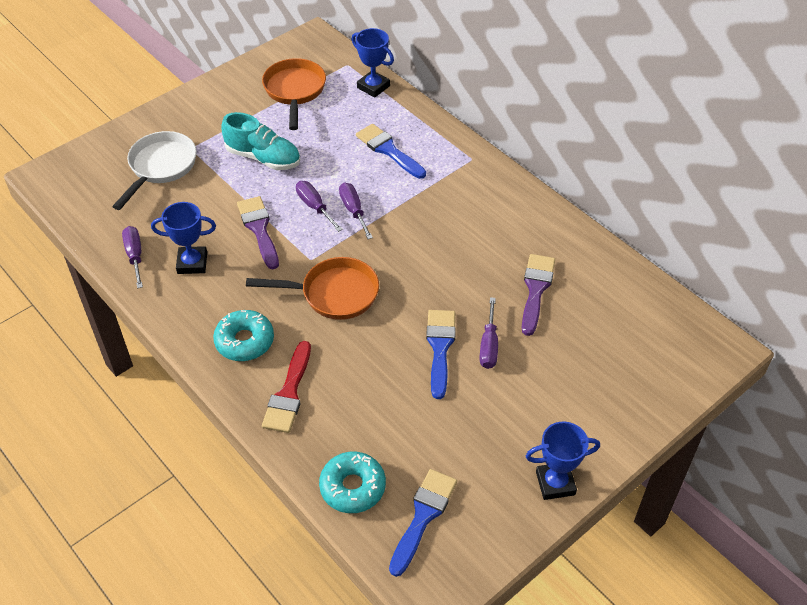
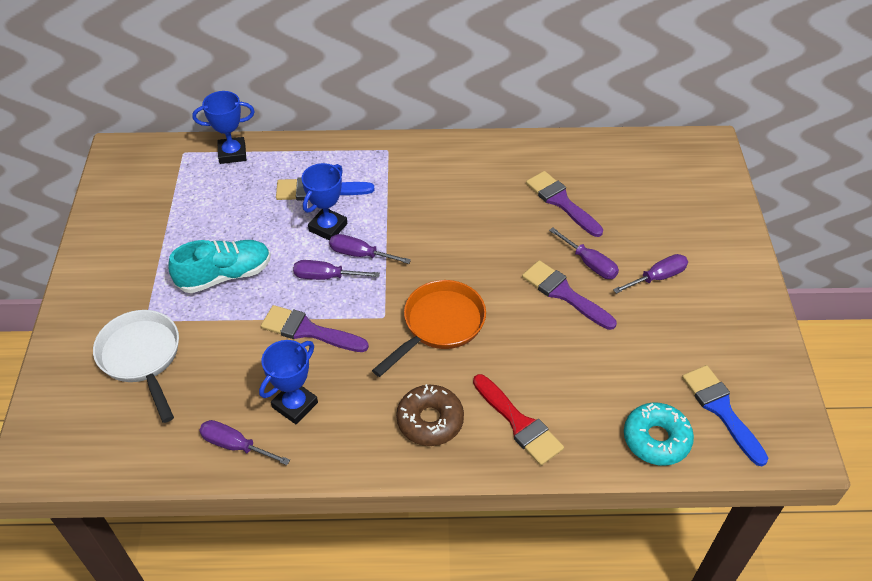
camera: 50 degrees left, 0 degrees up
(244, 341) = (430, 420): turquoise donut -> brown donut
(294, 91) = (170, 205): orange pan -> none
(440, 347) = (564, 293): blue brush -> purple brush
(522, 398) = (657, 277): none -> purple screwdriver
(555, 483) = (752, 310): blue trophy -> blue trophy (328, 227)

